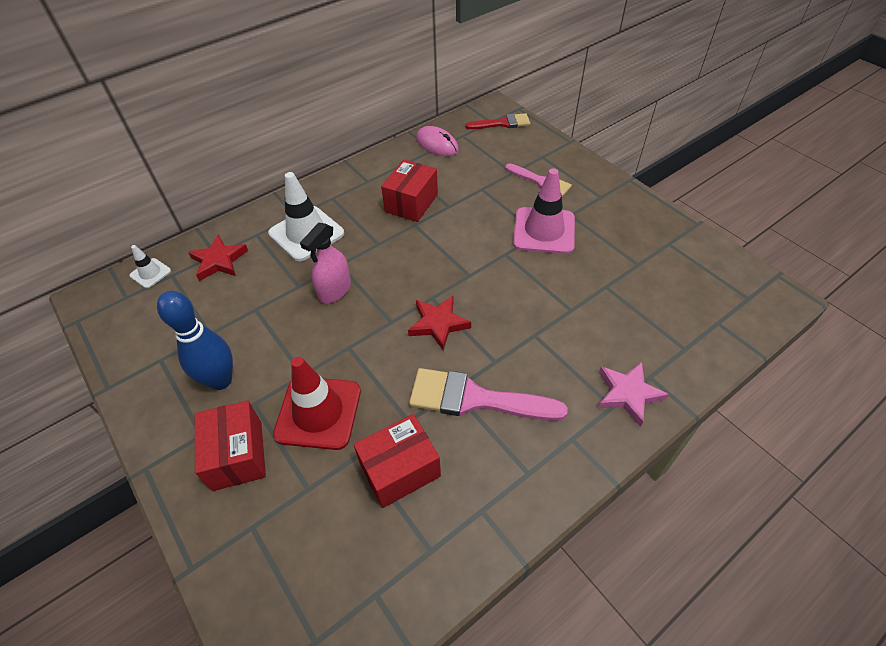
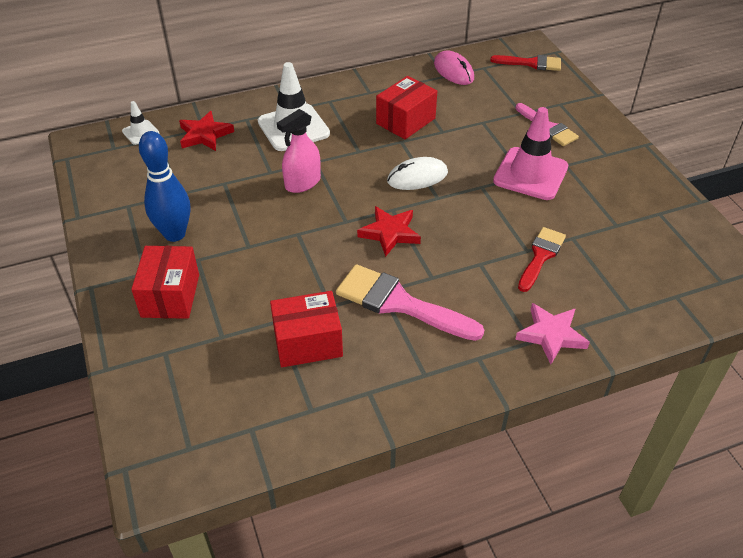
camera: 15 degrees right, 5 degrees down
(318, 412) = (251, 280): red traffic cone -> none
(443, 258) = (417, 177): none -> white mouse
(586, 312) = (541, 256): none -> red brush

